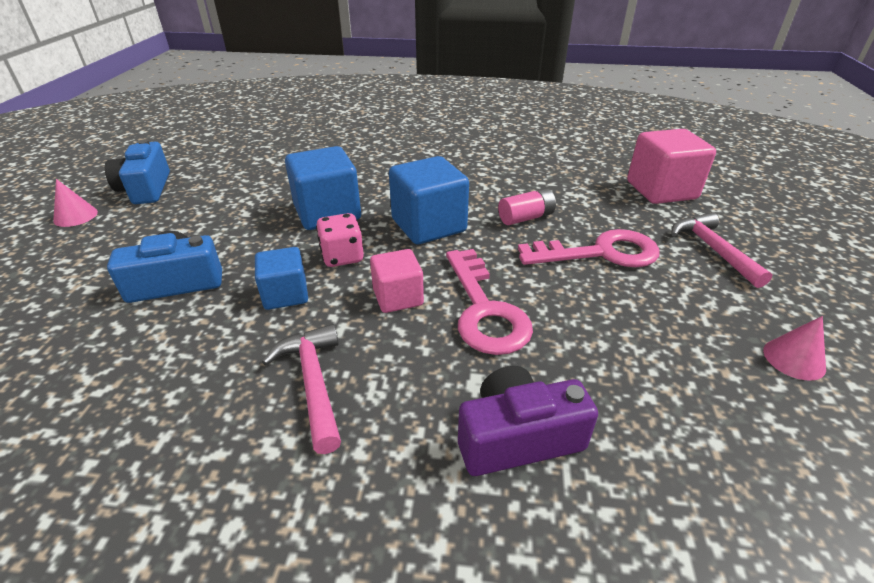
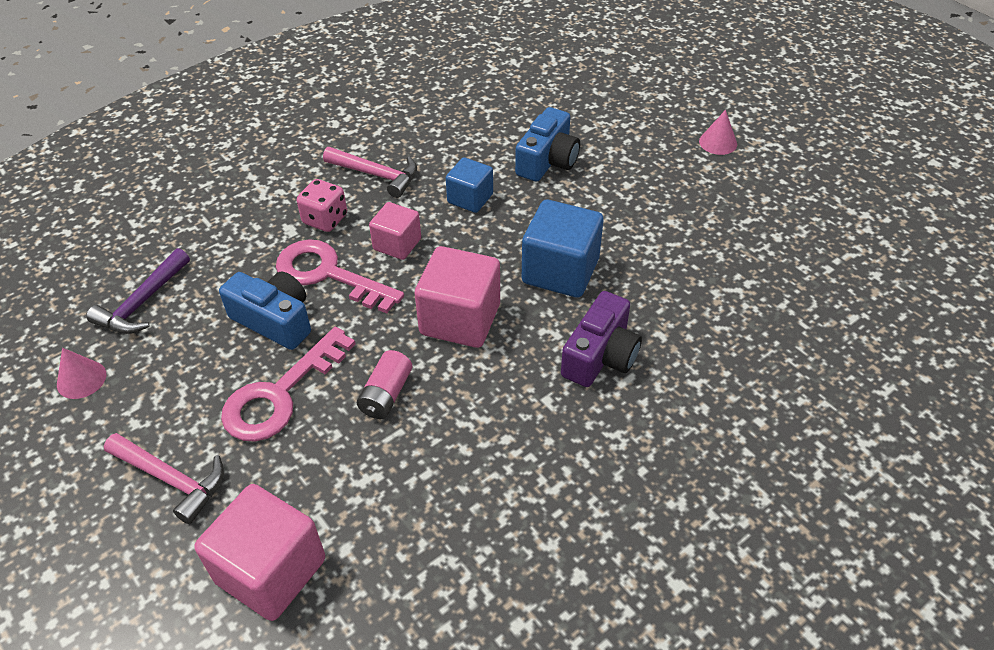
camera: 135 degrees right, 10 degrees up
(146, 189) = (739, 188): blue camera -> blue camera (274, 320)
(342, 257) = (480, 245): pink dice -> pink dice (325, 219)
(428, 225) = (460, 319): blue cube -> pink cube
(517, 437) = (242, 220): purple camera -> purple camera (600, 356)
(703, 403) = (142, 303): none -> purple hammer

